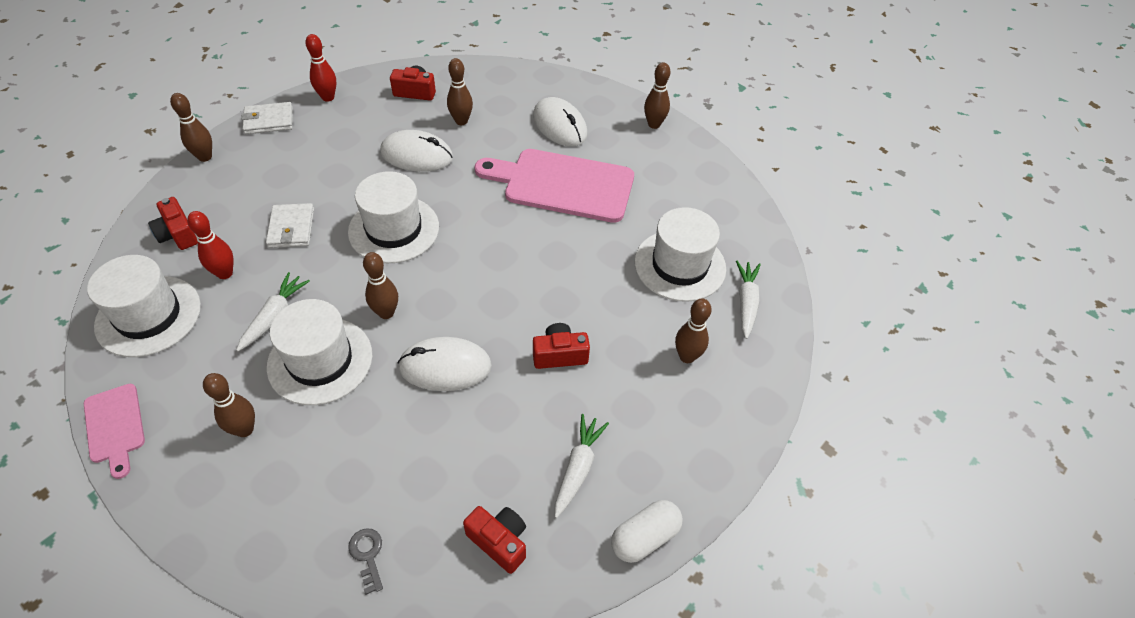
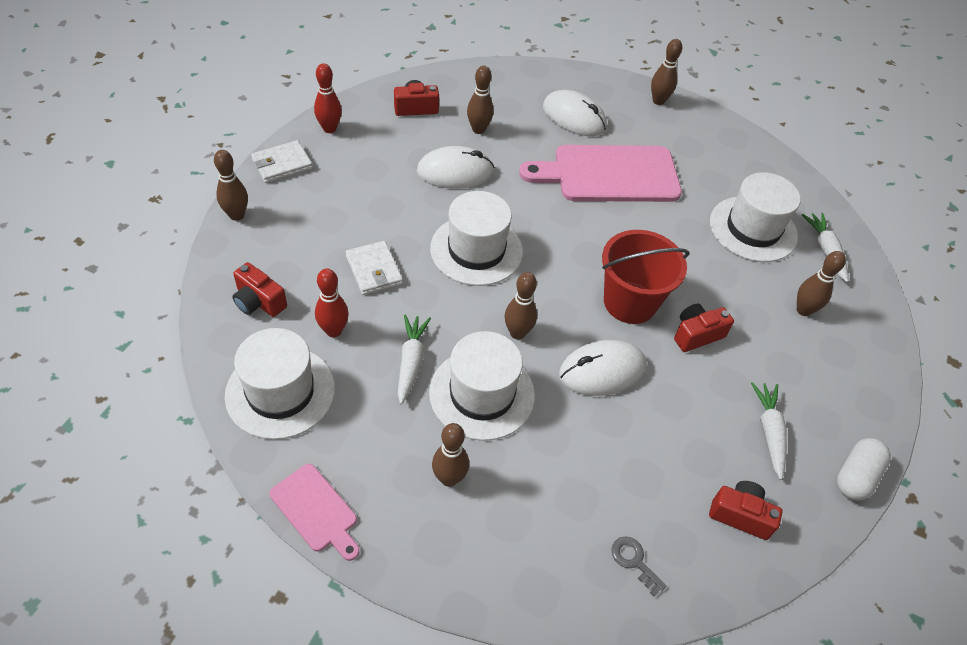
camera: 20 degrees left, 0 degrees up
(511, 309) = (630, 302): none -> red bucket

